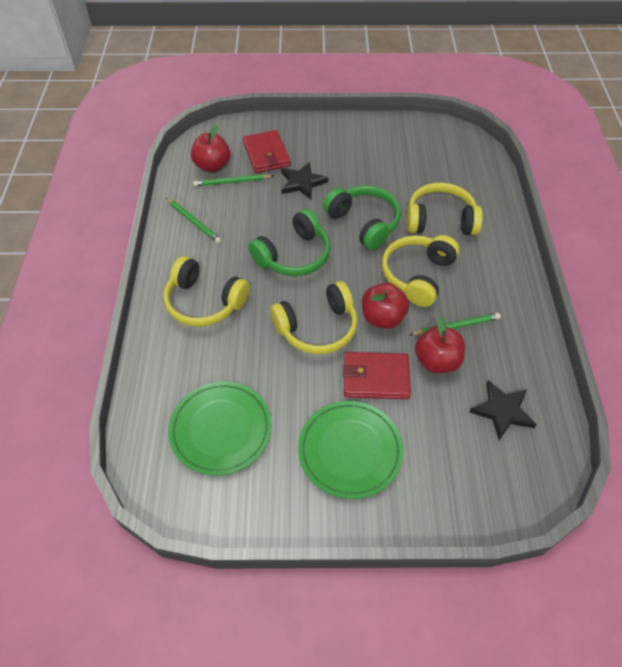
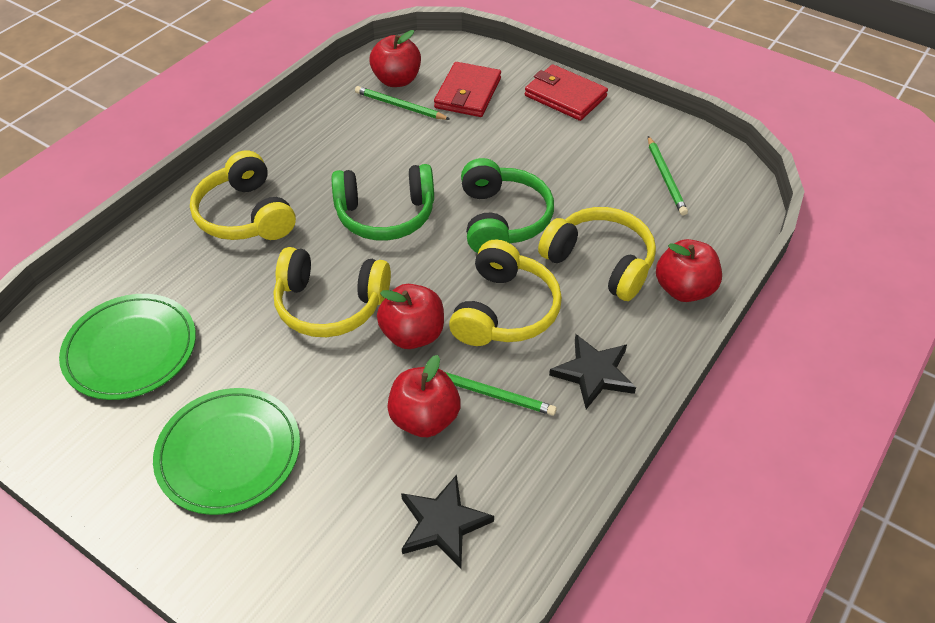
camera: 35 degrees right, 5 degrees down
(194, 222) = (319, 129): green pencil -> green pencil (666, 178)
(302, 183) = (476, 142): black star -> black star (594, 373)
(375, 378) = (336, 394): red wallet -> red wallet (565, 96)
(417, 275) = (504, 310): yellow headphones -> yellow headphones turned 135 degrees clockwise
(495, 213) = (684, 289): none -> red apple

